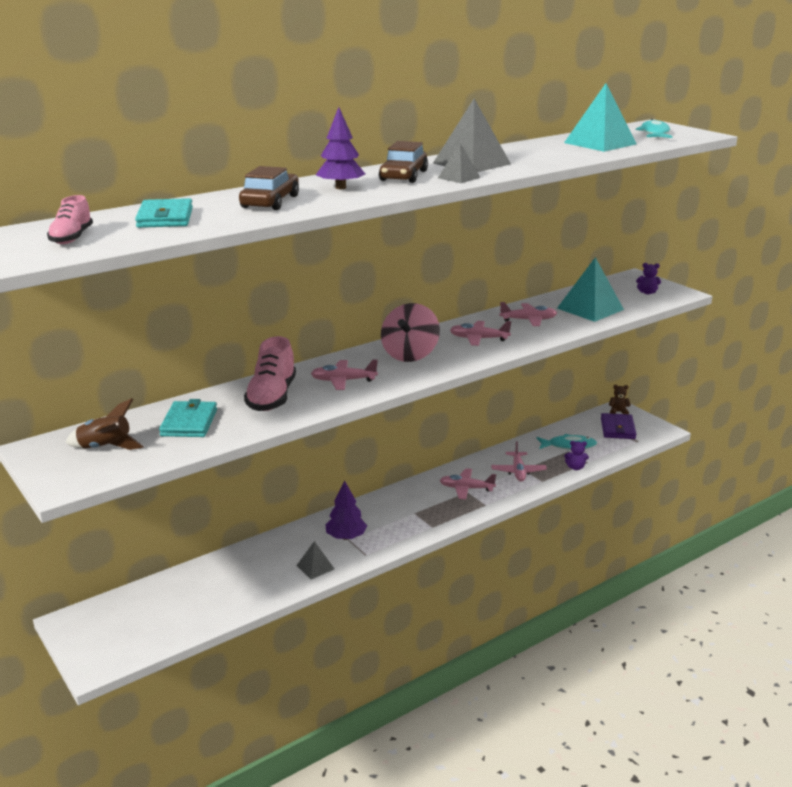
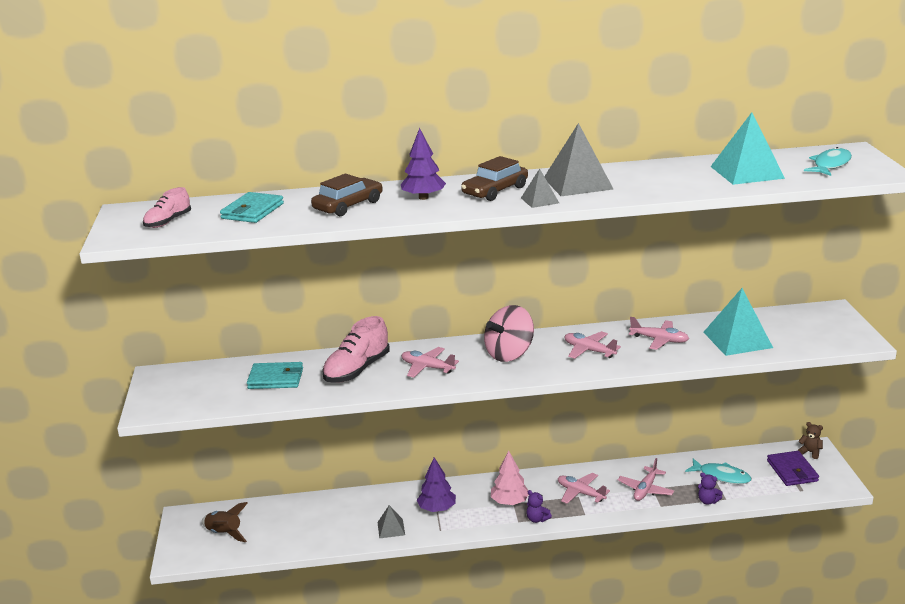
camera: 30 degrees right, 0 degrees up
(105, 448) = (201, 386): brown rocket -> brown rocket (224, 533)
(189, 422) = (276, 379): turquoise wallet -> turquoise wallet turned 60 degrees clockwise
(410, 513) = (509, 502): none -> pink tree
(617, 429) = (792, 471): purple wallet -> purple wallet turned 45 degrees counterclockwise
(647, 292) = (823, 332): purple teddy bear -> purple teddy bear (537, 519)

